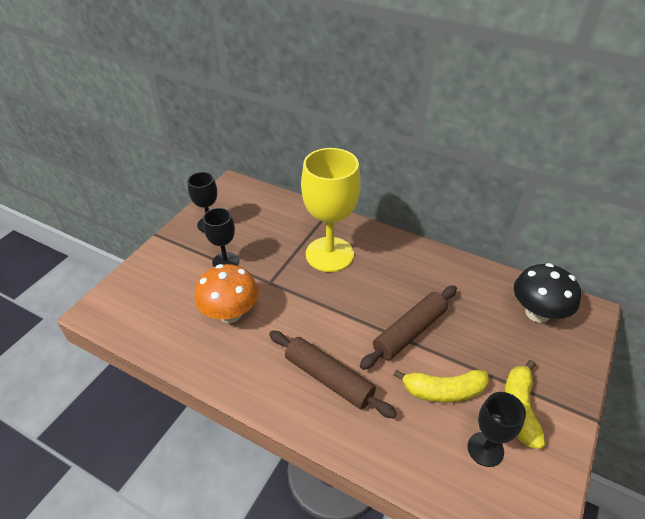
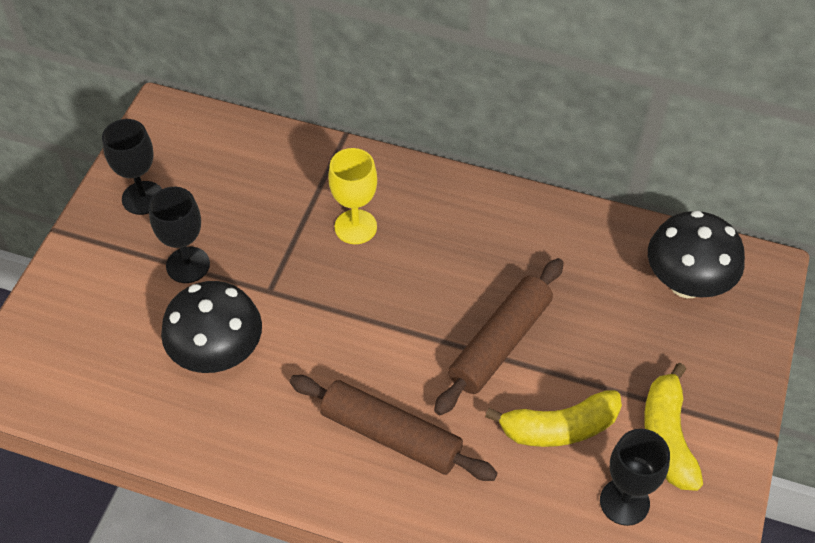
camera: 10 degrees left, 10 degrees up
(230, 313) = (218, 354): orange mushroom -> black mushroom
(329, 254) = (355, 227): yellow goblet -> yellow goblet, size x0.54

